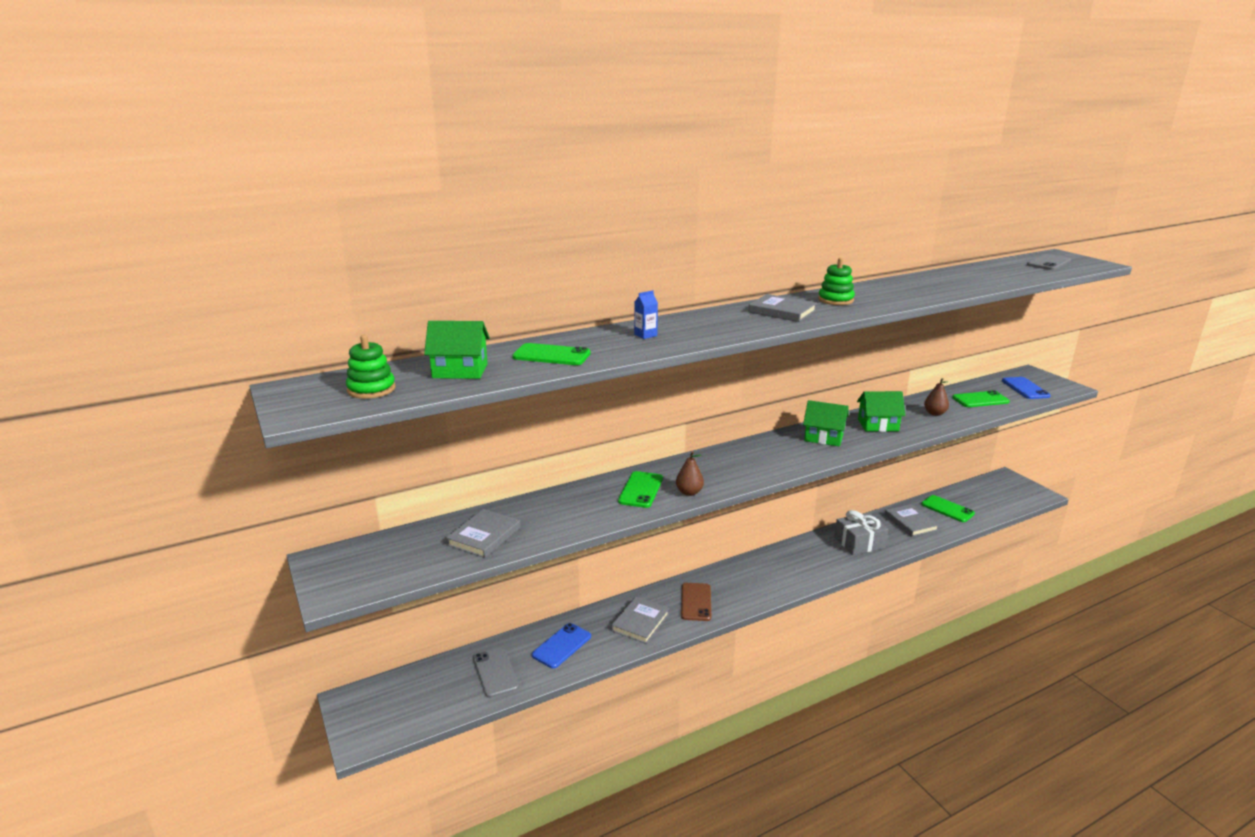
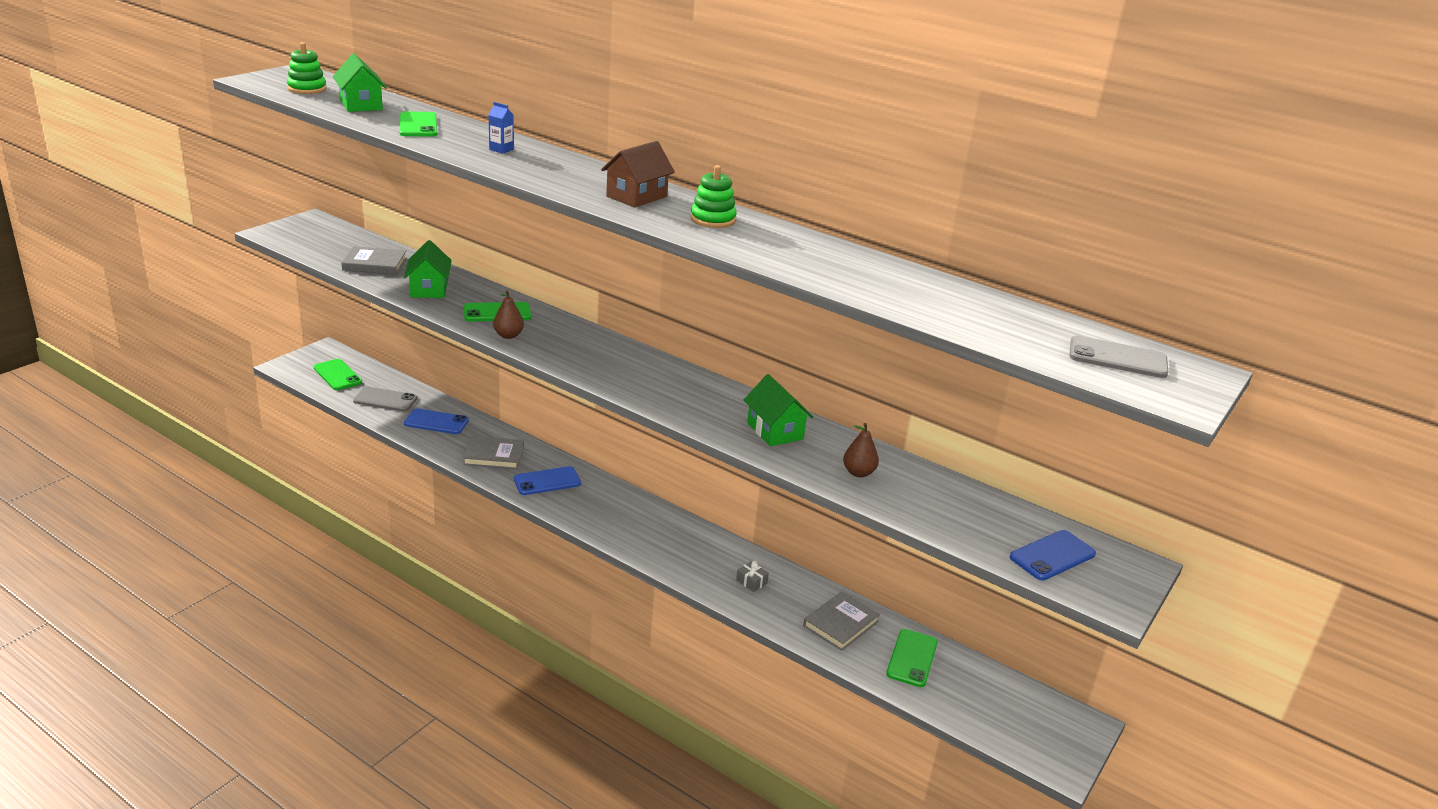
camera: 60 degrees right, 5 degrees up
(495, 672) = (385, 400): grey phone -> grey phone turned 60 degrees clockwise
(696, 602) = (547, 481): brown phone -> blue phone
(782, 311) = (636, 196): grey book -> brown house
(823, 437) = (702, 397): green house -> green house (429, 289)
(859, 542) = (751, 582): grey gift -> grey gift, size x0.46
(980, 400) = (953, 511): green phone -> green phone (337, 375)

